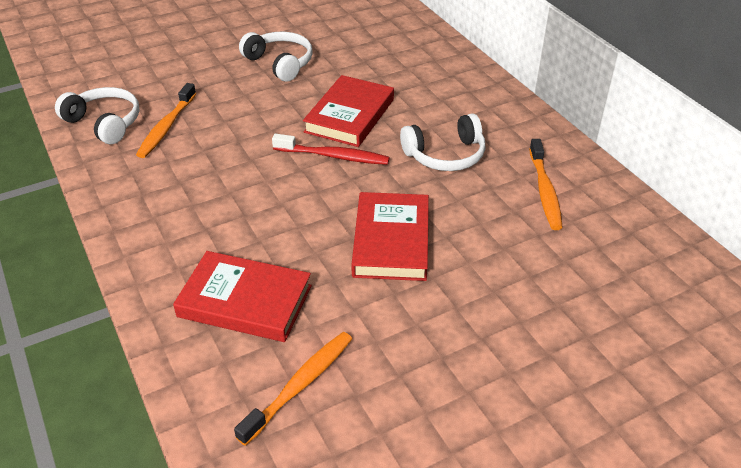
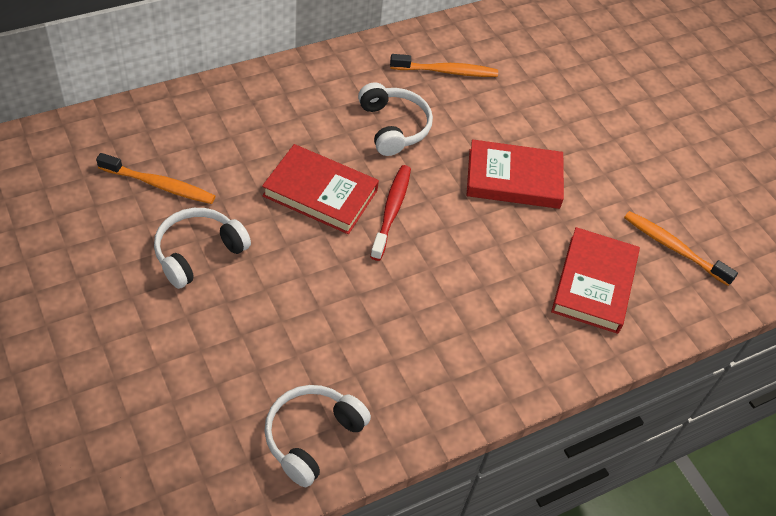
camera: 95 degrees left, 10 degrees up
(167, 127) = (326, 366): orange toothbrush -> orange toothbrush (159, 185)

